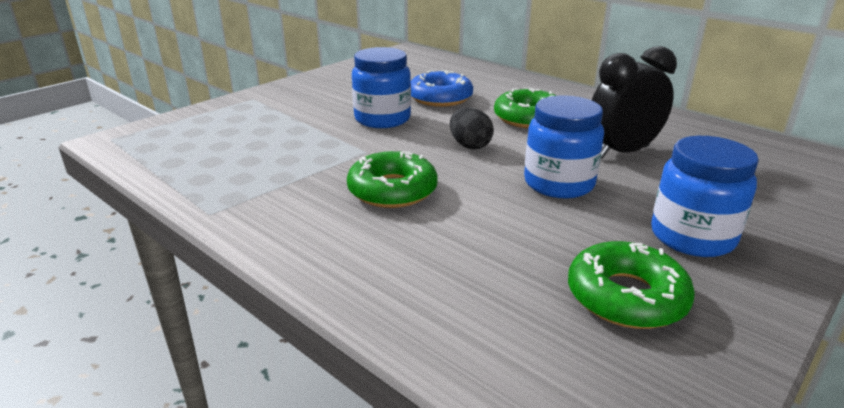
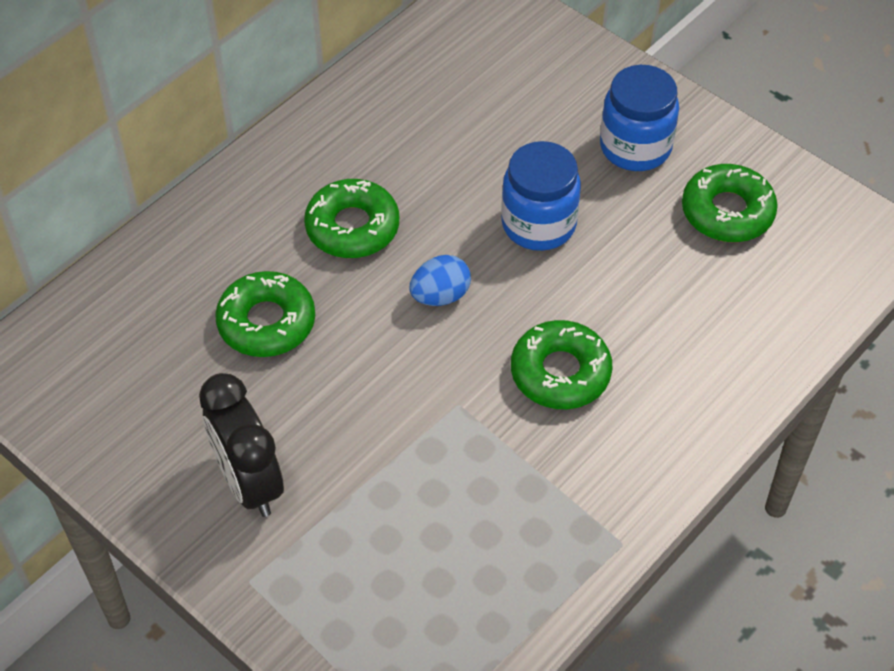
camera: 90 degrees left, 25 degrees up
(382, 119) = (349, 392): blue jar -> none
(440, 98) = (266, 322): blue donut -> green donut
(470, 145) = (440, 296): black egg -> blue egg
(622, 152) = (459, 155): black clock -> black clock (249, 482)

